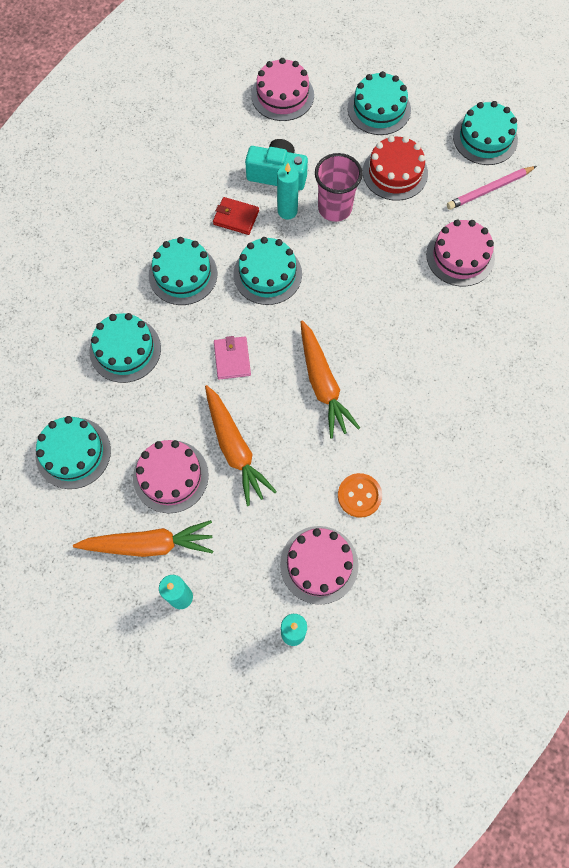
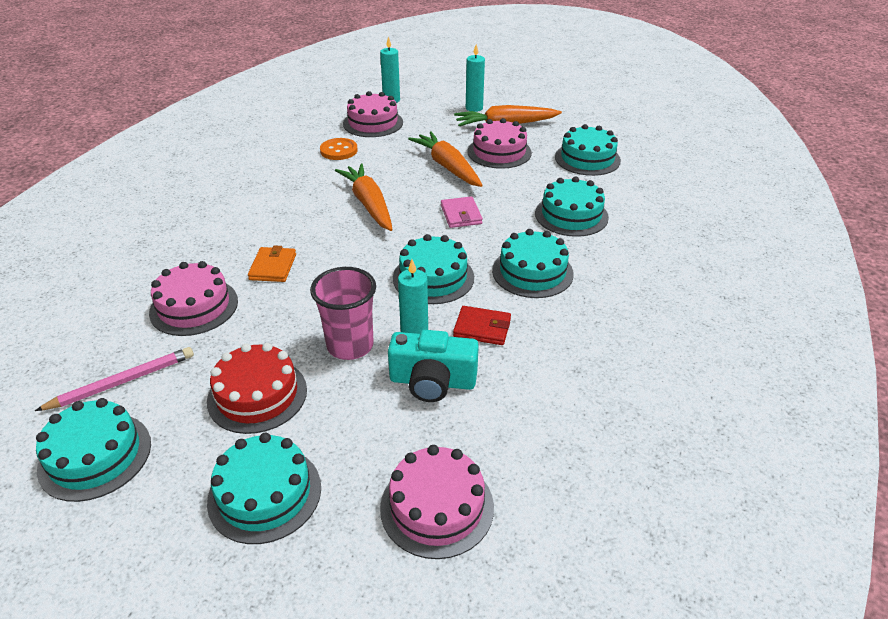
camera: 175 degrees right, 30 degrees down
(405, 297) = (273, 267): none -> orange wallet

